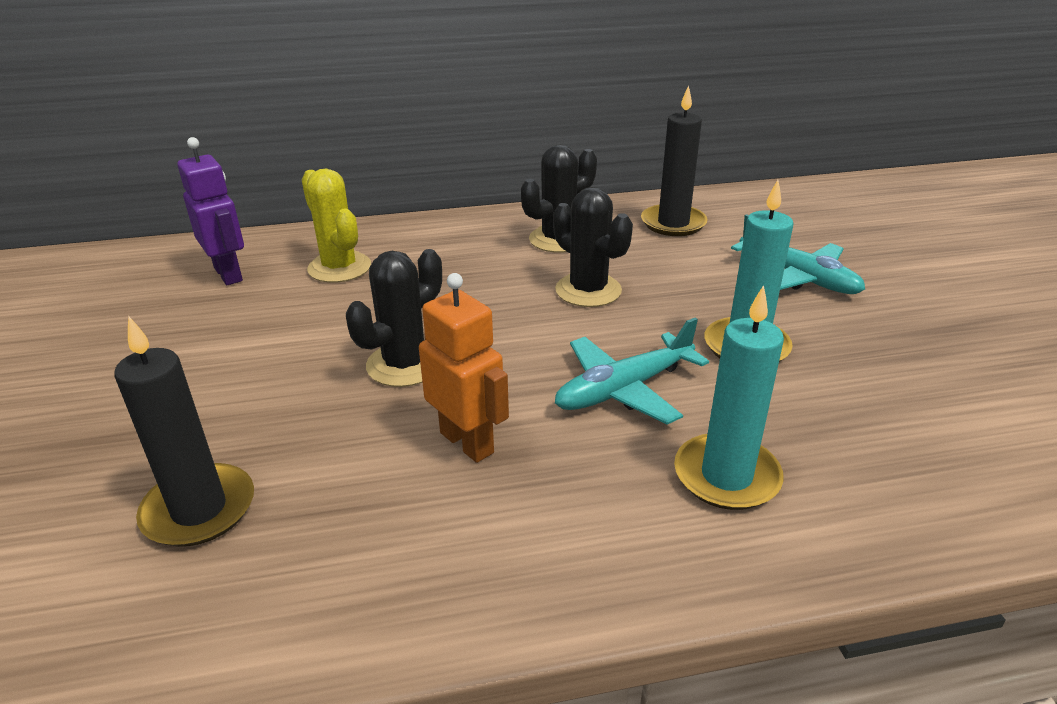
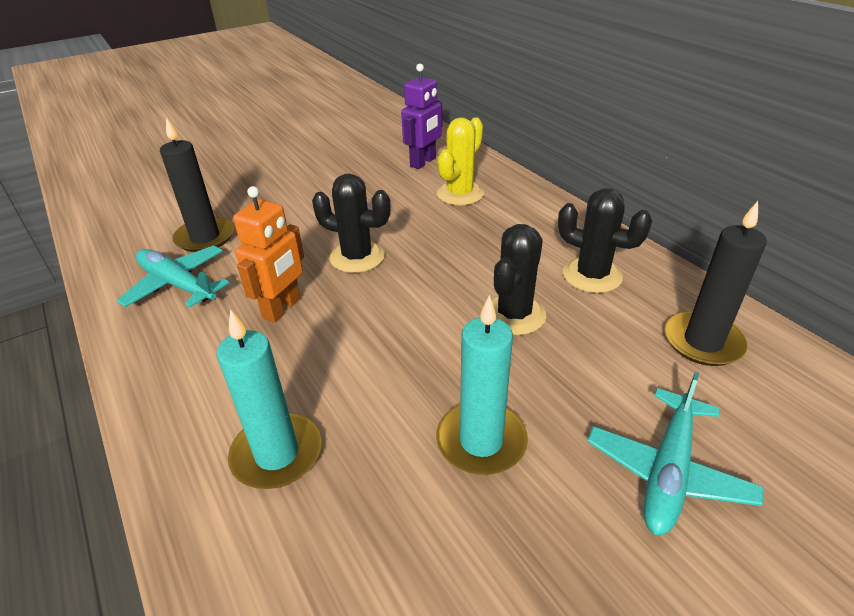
camera: 70 degrees right, 5 degrees up
(624, 389) = (372, 369): turquoise plane -> turquoise plane (177, 285)

